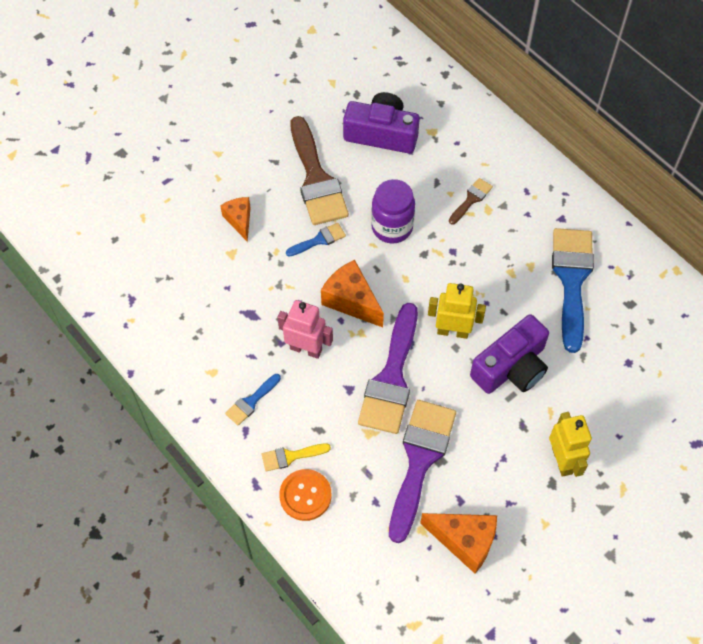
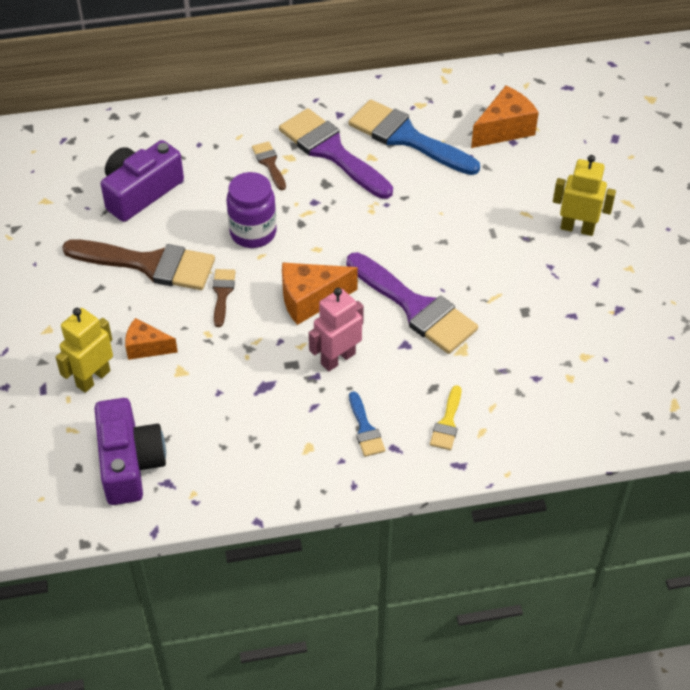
camera: 60 degrees left, 10 degrees down
(305, 495) = (496, 429): orange button -> none
(319, 240) = (222, 293): blue brush -> brown brush
(420, 460) = (514, 326): purple brush -> purple brush (331, 151)
(452, 331) = (398, 241): yellow robot -> yellow robot (93, 378)
(464, 541) = (614, 331): orange cheese -> orange cheese (504, 129)
(511, 367) = (464, 218): purple camera -> purple camera (129, 463)

